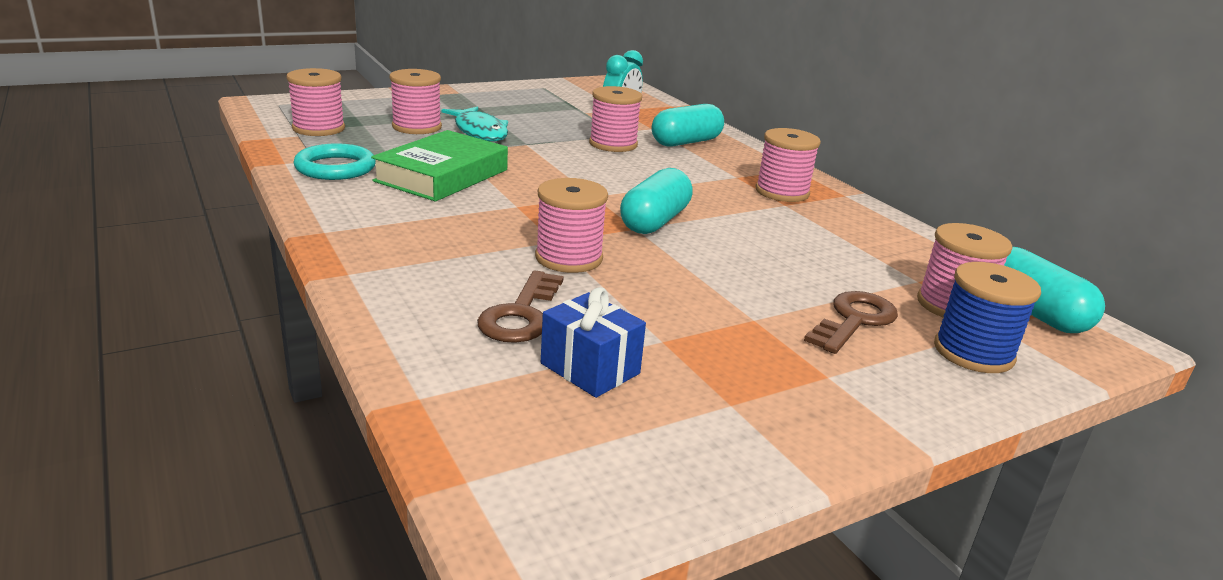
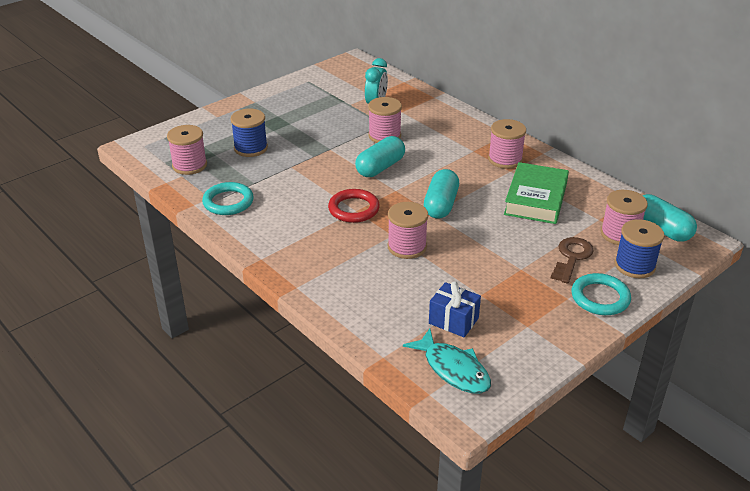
camera: 10 degrees left, 10 degrees up
(417, 127) = (251, 148): pink spool -> blue spool
(442, 175) = (297, 193): green book -> green book (536, 199)
(479, 132) = (294, 143): turquoise fish -> turquoise fish (453, 369)
(514, 204) = (353, 209): none -> red ring
(521, 314) = (403, 294): brown key -> none
(686, 142) = (429, 122): turquoise capsule -> turquoise capsule (380, 167)
(893, 387) = (600, 297): none -> turquoise ring

